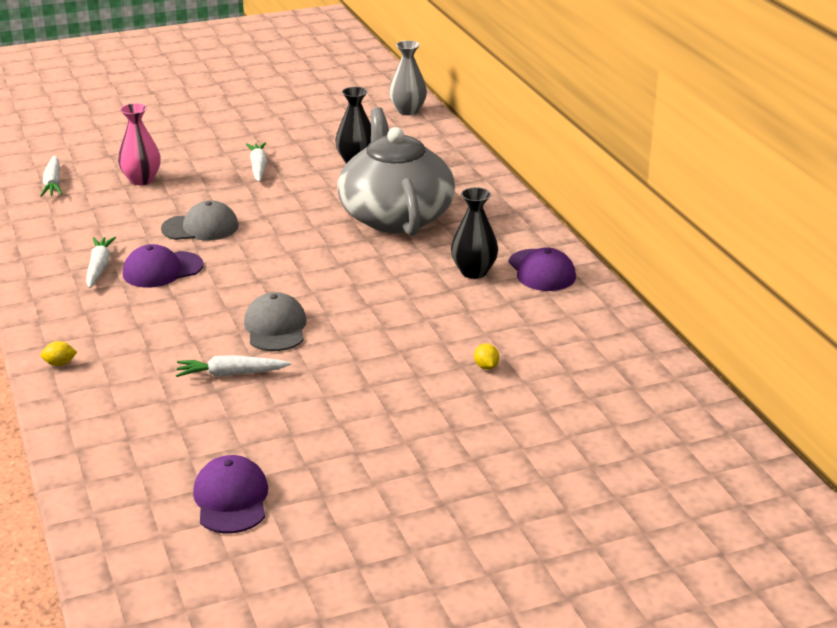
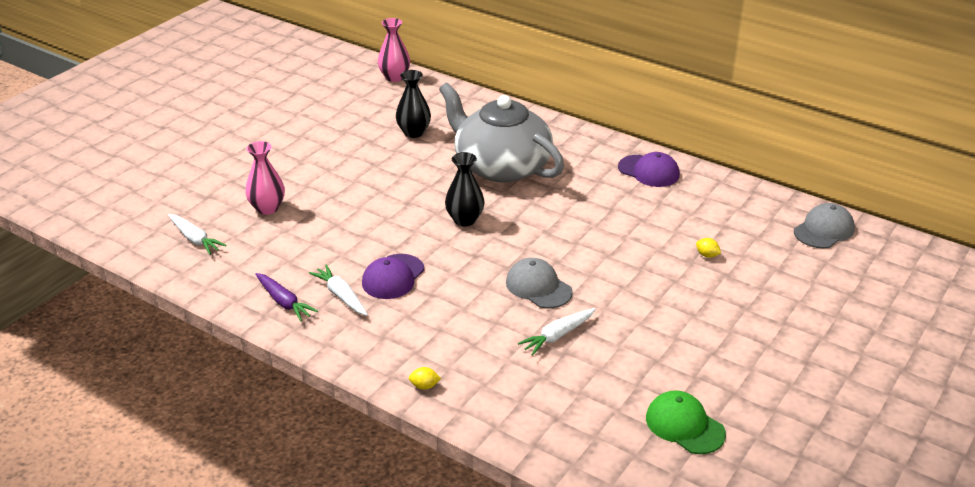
camera: 35 degrees left, 5 degrees up
(49, 255) = (284, 302): none -> purple carrot
(60, 364) = (424, 386): yellow lemon -> yellow lemon turned 45 degrees clockwise
(200, 227) = (372, 230): grey cap -> grey cap (824, 230)
(231, 499) = (684, 425): purple cap -> green cap
(258, 167) = (346, 163): white carrot -> none
(408, 111) = (394, 77): grey vase -> pink vase
(474, 272) = (609, 189): black vase -> black vase (465, 220)

